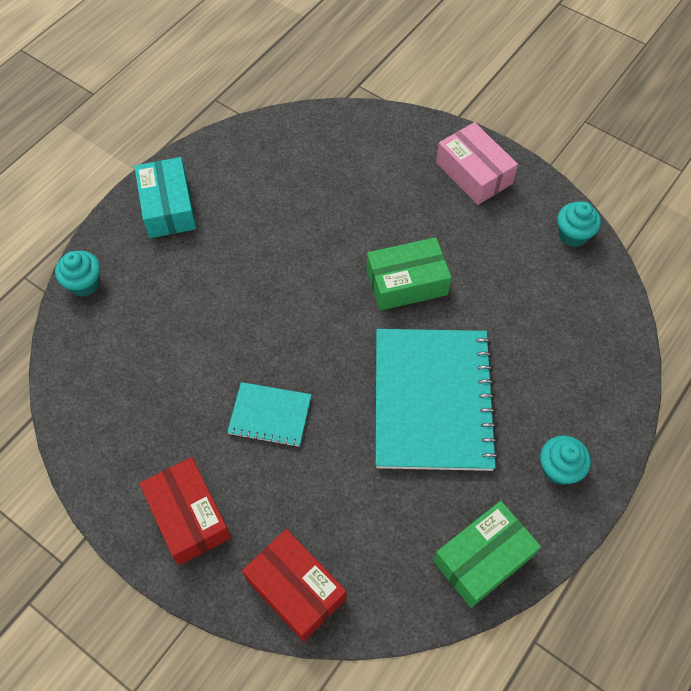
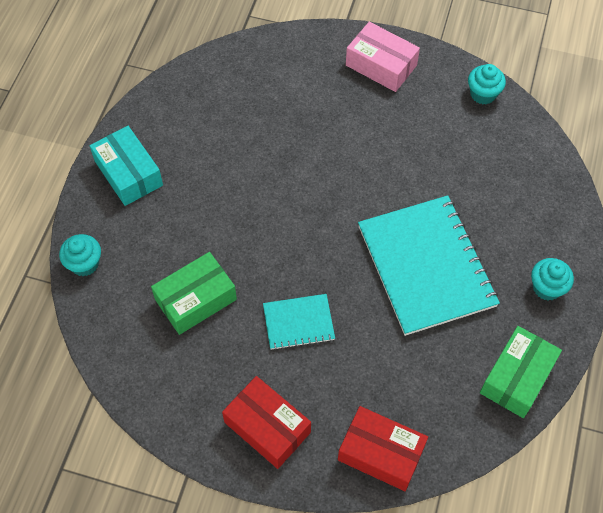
camera: 20 degrees left, 0 degrees up
(406, 282) = (364, 176): green box -> green box (196, 299)

